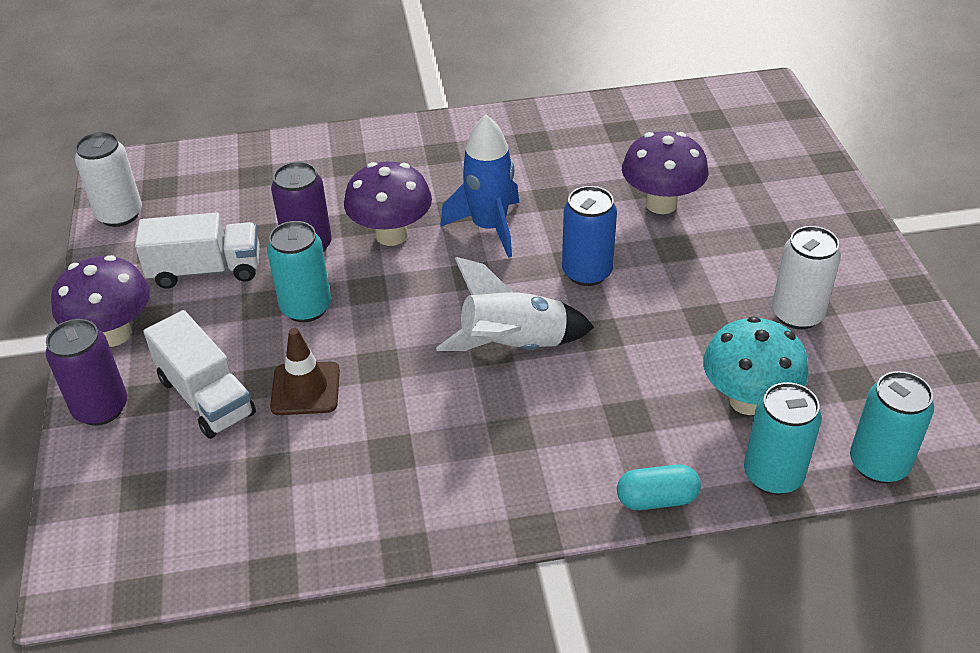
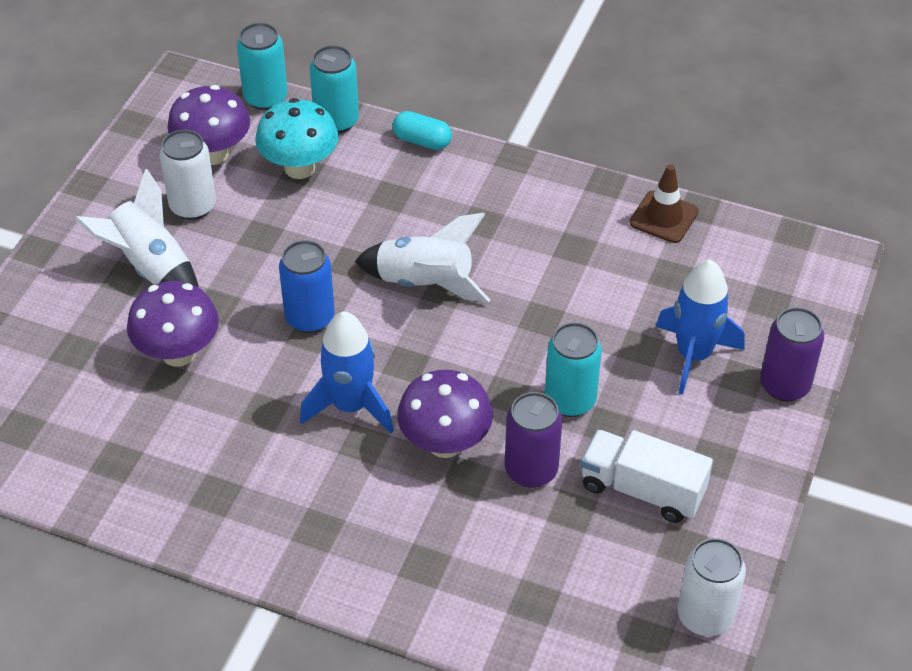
camera: 150 degrees left, 5 degrees up
(113, 334) = (754, 456): purple mushroom -> purple mushroom (213, 154)
(206, 396) = (693, 355): white truck -> blue rocket
(305, 389) = (611, 325): brown traffic cone -> brown traffic cone (663, 217)
(762, 250) = (151, 268): none -> white rocket

